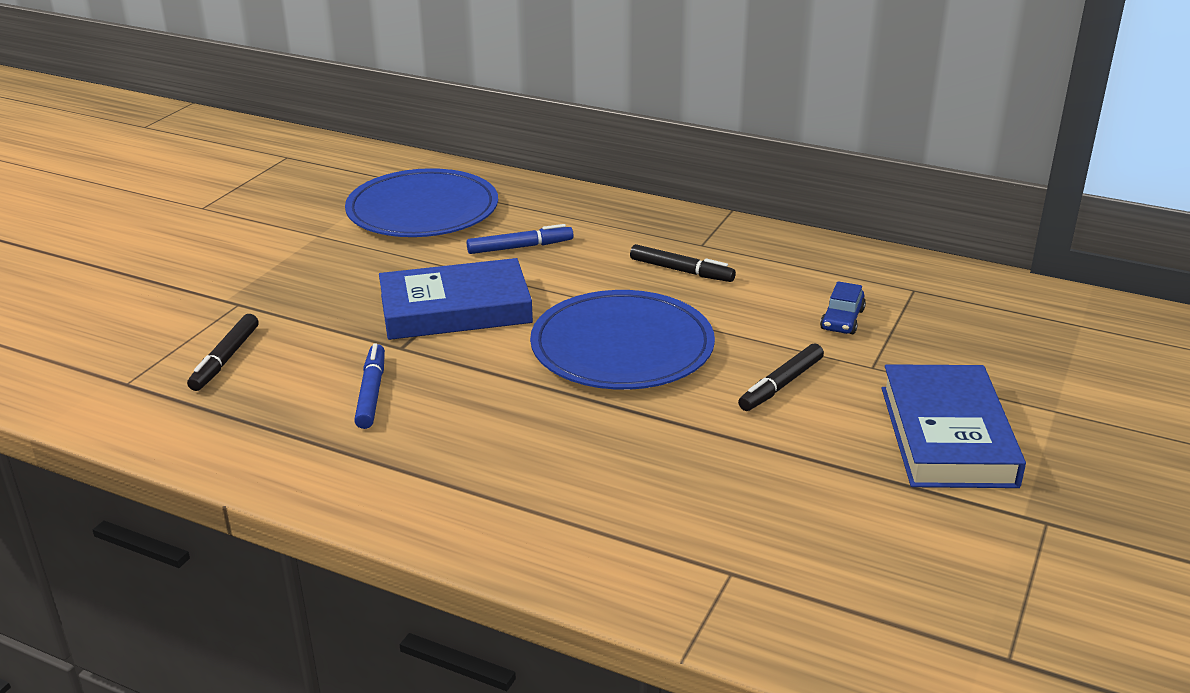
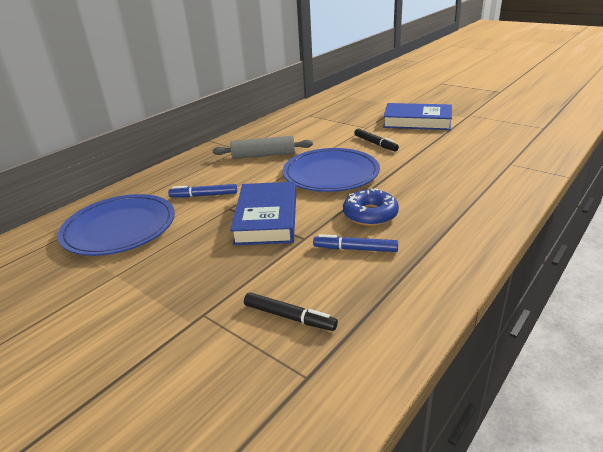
camera: 75 degrees left, 0 degrees up
(475, 399) = (370, 214): none -> blue donut
(520, 247) = (204, 195): blue marker -> blue marker turned 90 degrees counterclockwise
(681, 271) = (263, 155): black marker -> grey rolling pin
(842, 320) = (327, 129): blue car -> none

